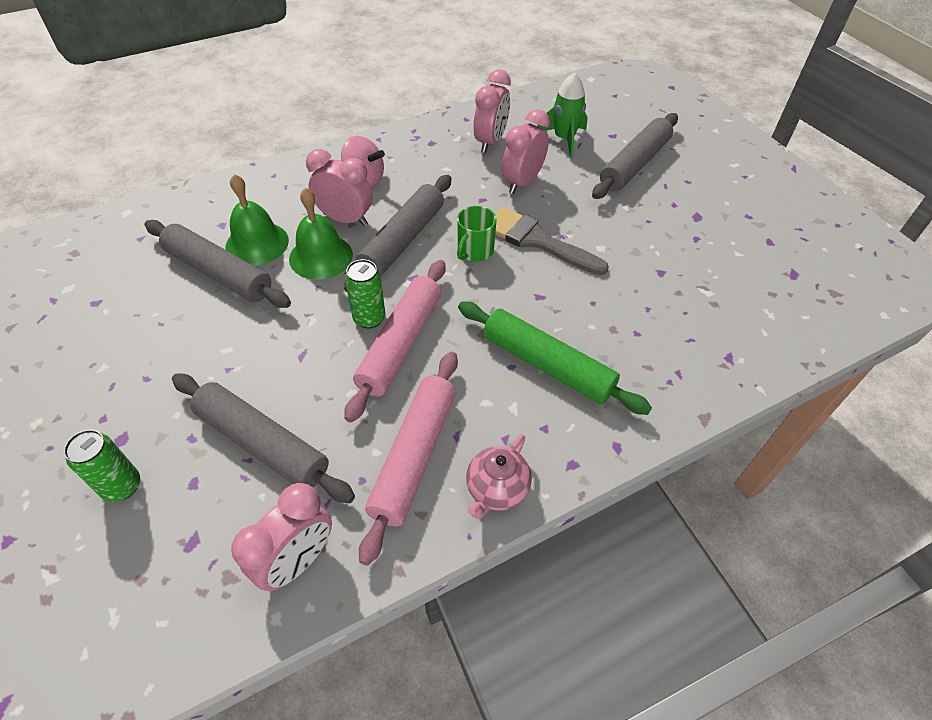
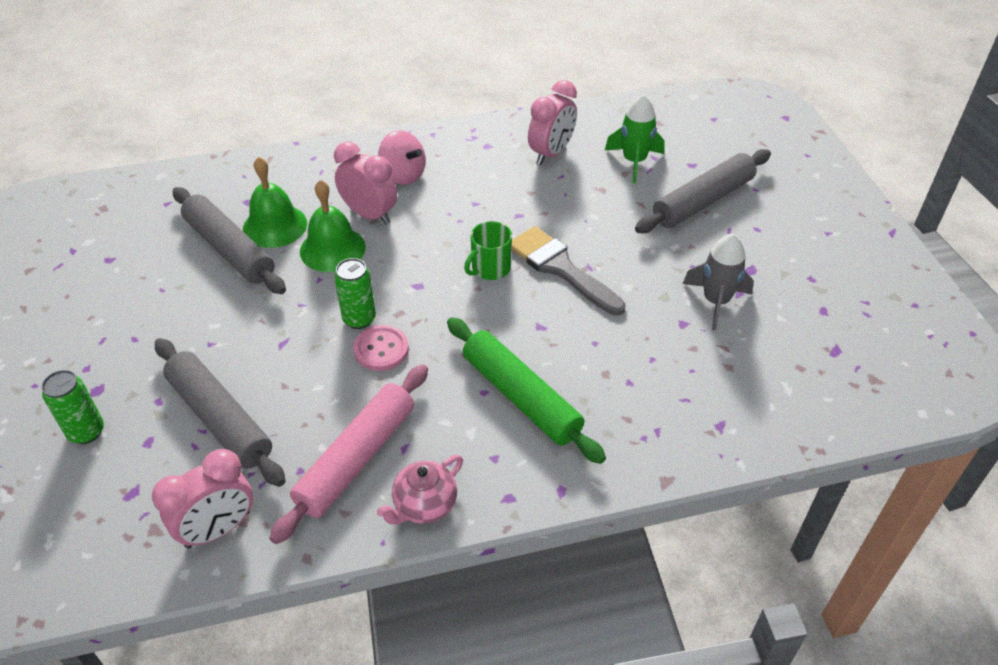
camera: 15 degrees right, 5 degrees down
(400, 344) = (381, 349): pink rolling pin -> pink button
(403, 240) = (420, 245): grey rolling pin -> none
(522, 182) = (569, 203): pink clock -> none
(680, 248) = (716, 301): none -> grey rocket

